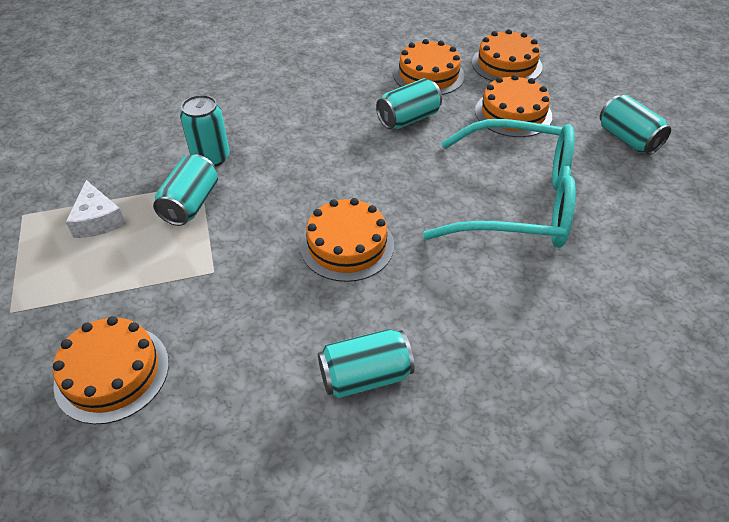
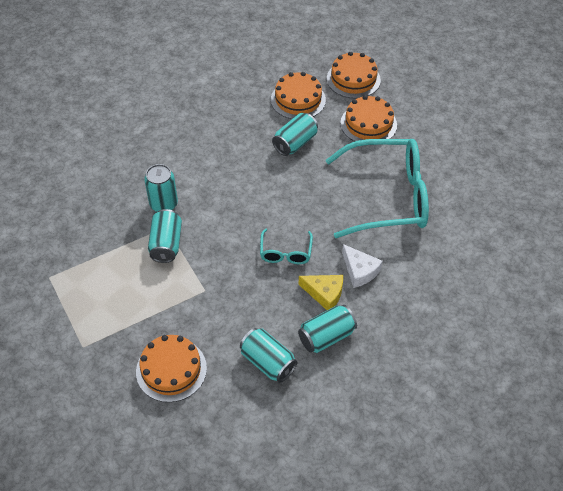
camera: 15 degrees left, 5 degrees up
(98, 220) = (106, 270): white cheese -> white cheese (359, 271)
(347, 245) = (285, 253): orange cake -> turquoise glasses
(384, 312) = (324, 294): none -> yellow cheese
(627, 139) = (451, 132): turquoise can -> turquoise can (268, 362)

